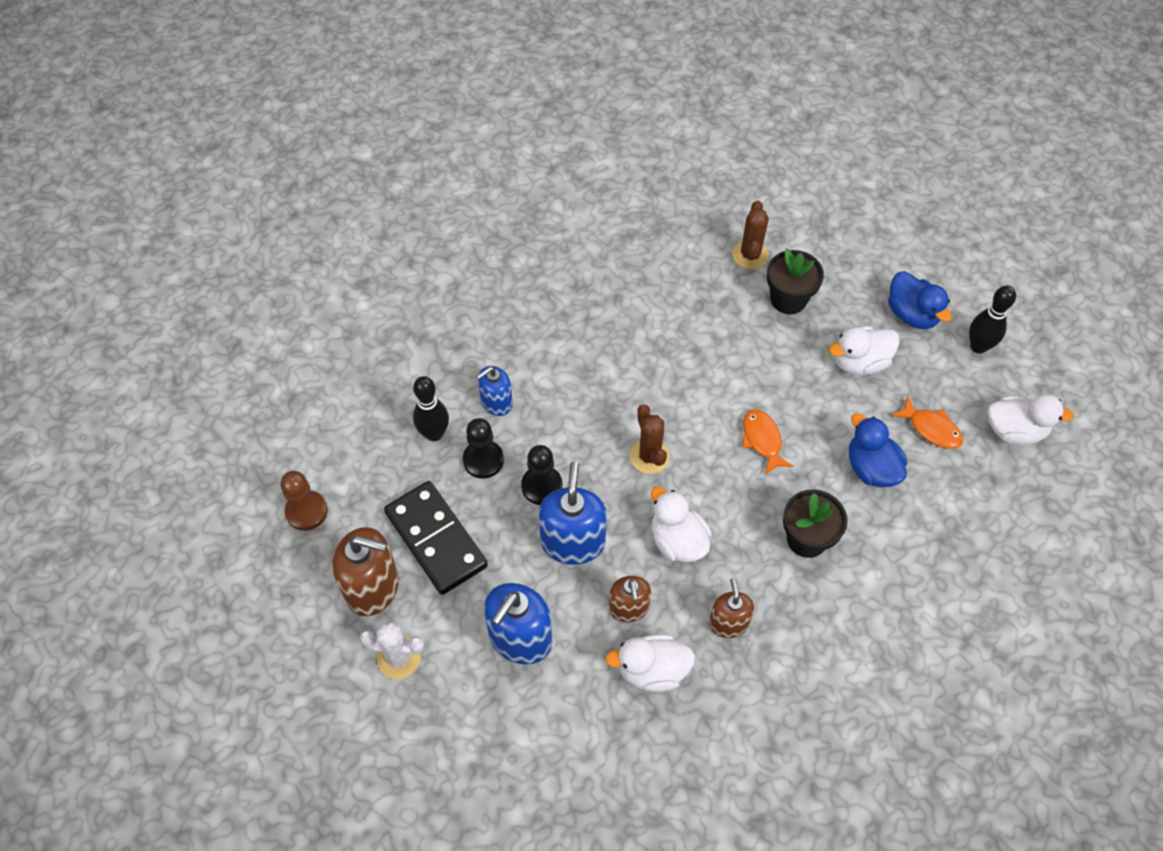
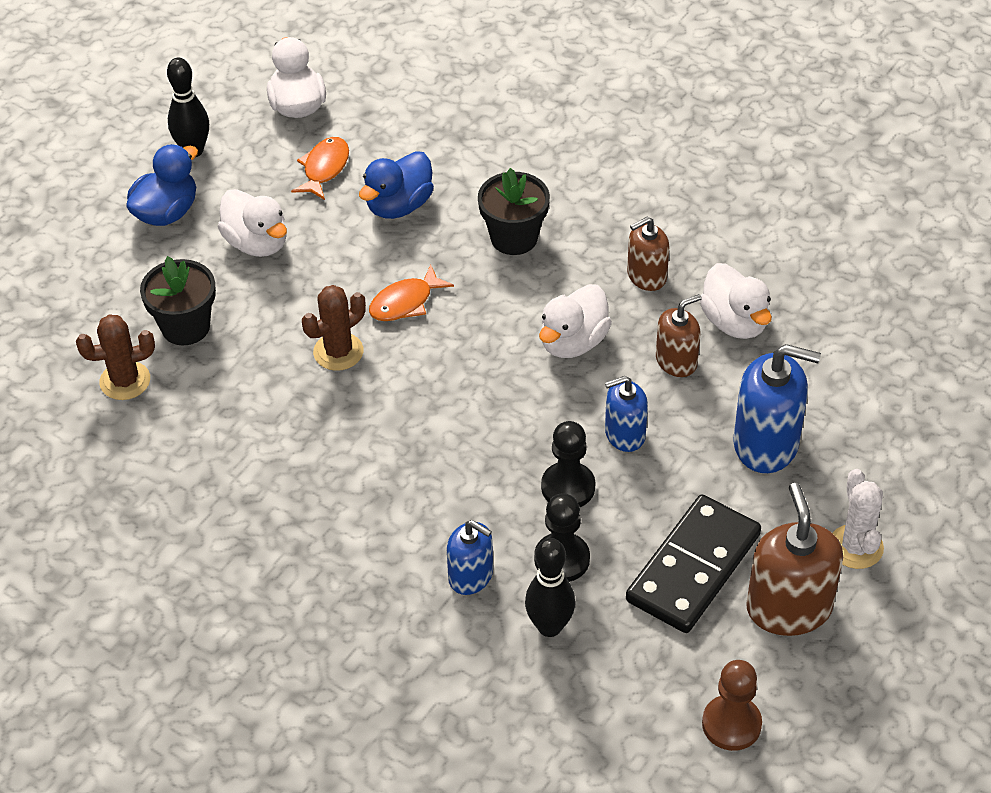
camera: 110 degrees left, 10 degrees down
(573, 542) = (624, 434): blue soap dispenser -> blue soap dispenser, size x0.61
(649, 456) = (476, 397): brown cactus -> brown cactus (338, 352)

